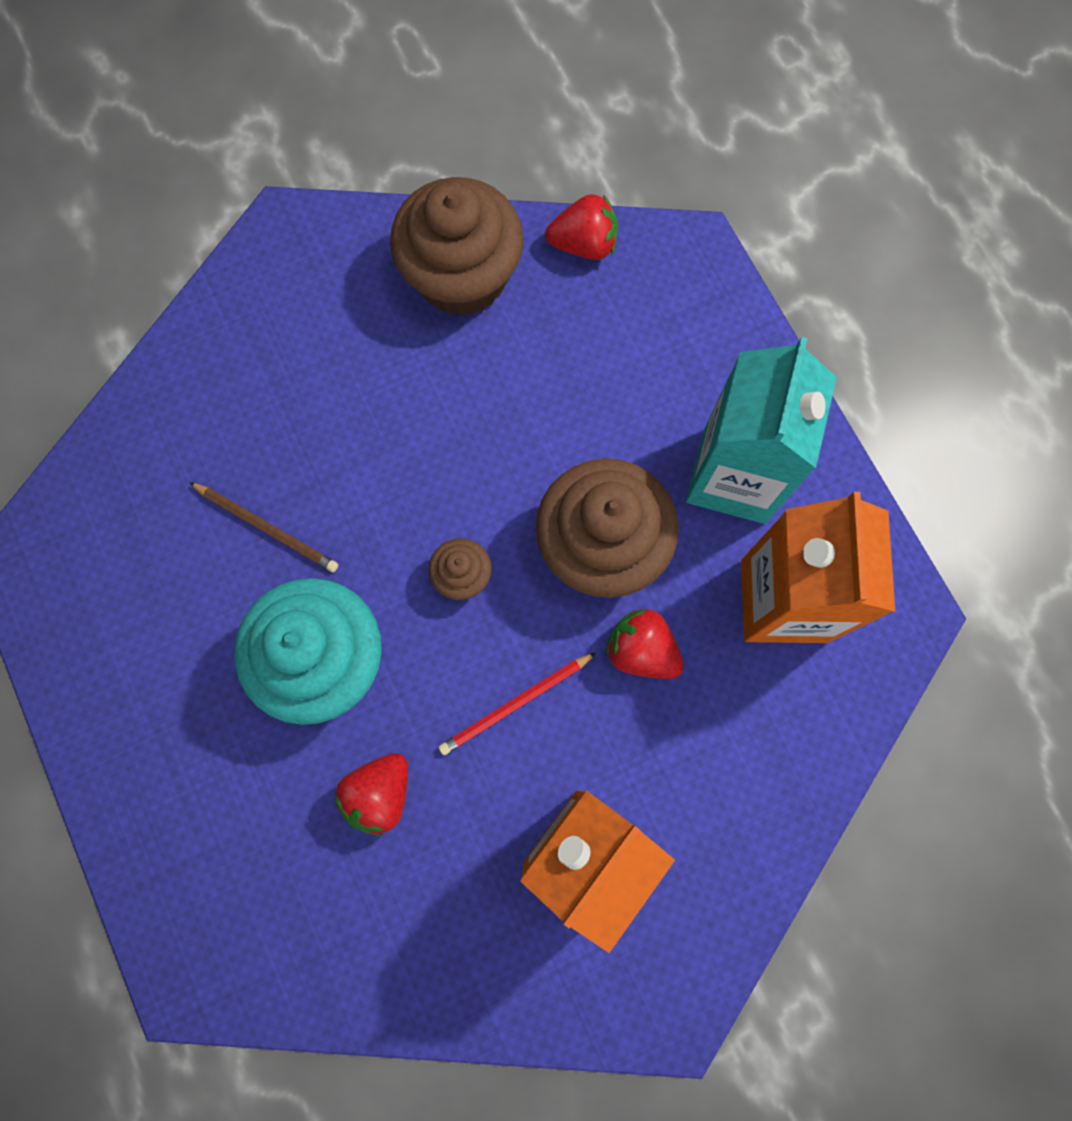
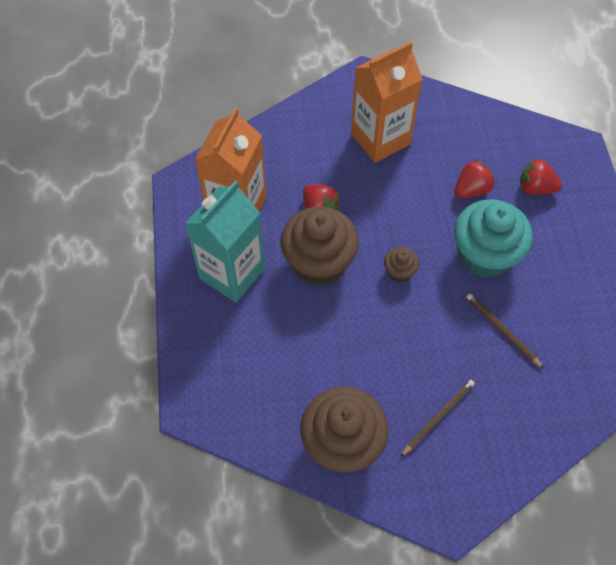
camera: 160 degrees left, 15 degrees down
(335, 357) = (438, 417): none -> brown pencil
(515, 704) = (392, 206): red pencil -> none
(584, 244) = (256, 437): red strawberry -> red strawberry (535, 188)

